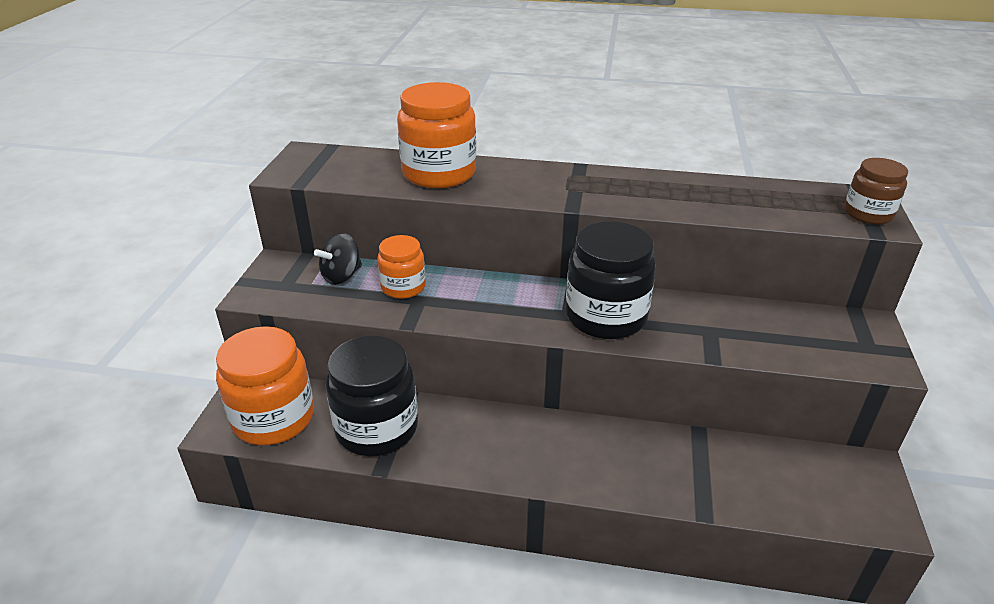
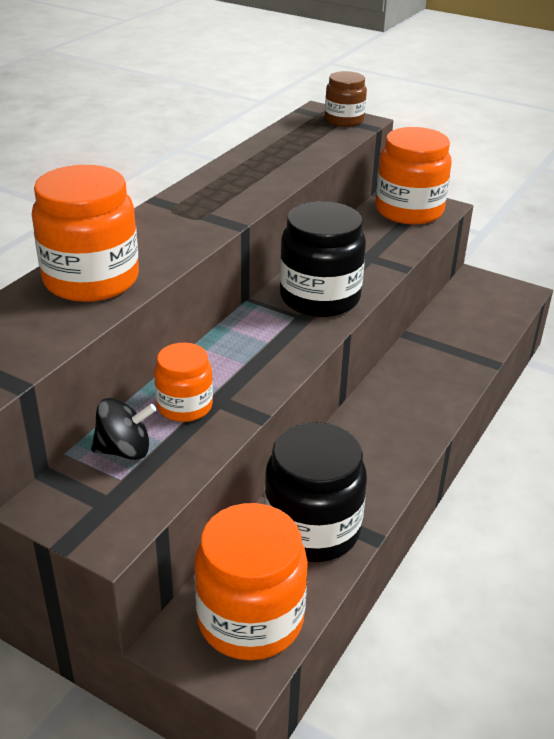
camera: 70 degrees left, 0 degrees up
(341, 276) = (124, 450): black spinning top -> black spinning top turned 75 degrees counterclockwise
(843, 339) = (409, 211): none -> orange jar

